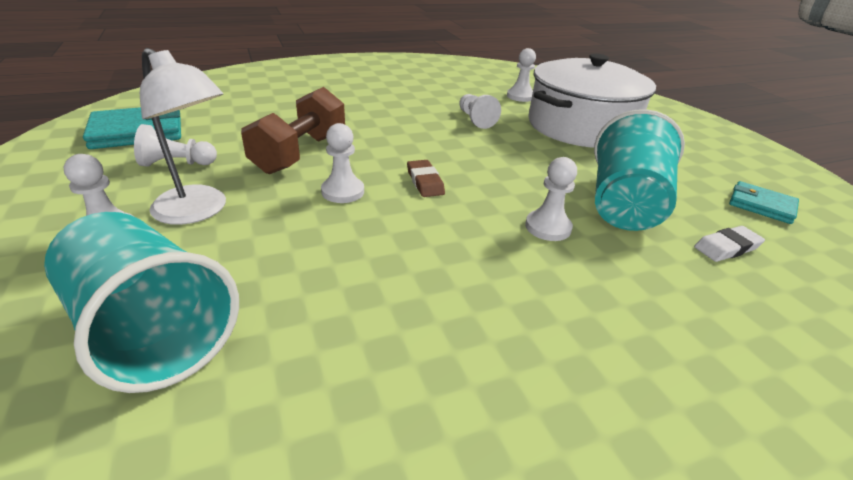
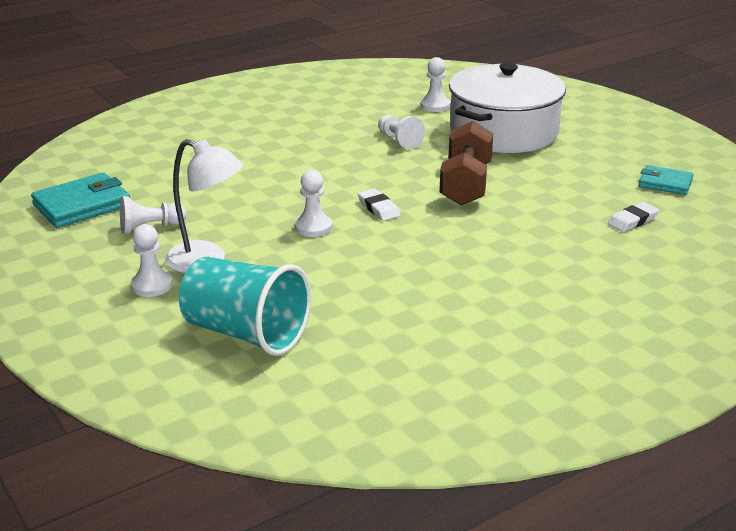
camera: 10 degrees left, 5 degrees down
(300, 153) = (253, 201): brown dumbbell -> brown dumbbell (466, 184)
(425, 182) = (378, 208): brown eraser -> white eraser
(548, 227) = (493, 228): white pawn -> none
(624, 205) = (552, 200): turquoise cup -> none

